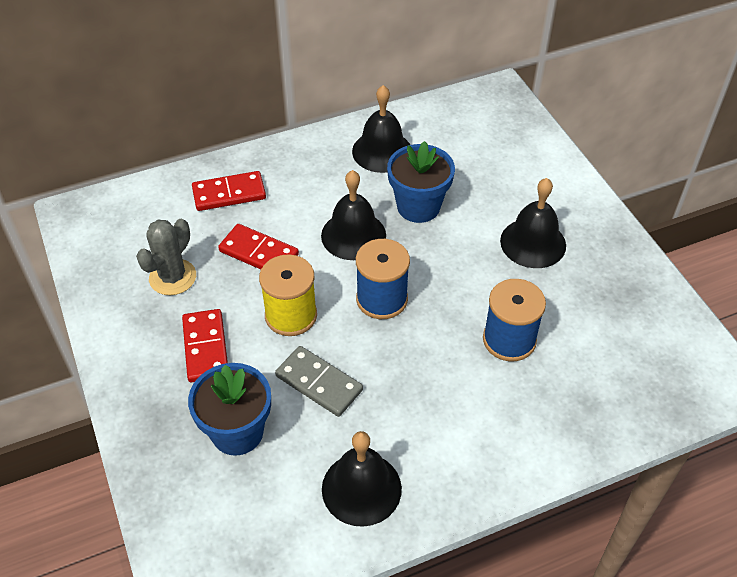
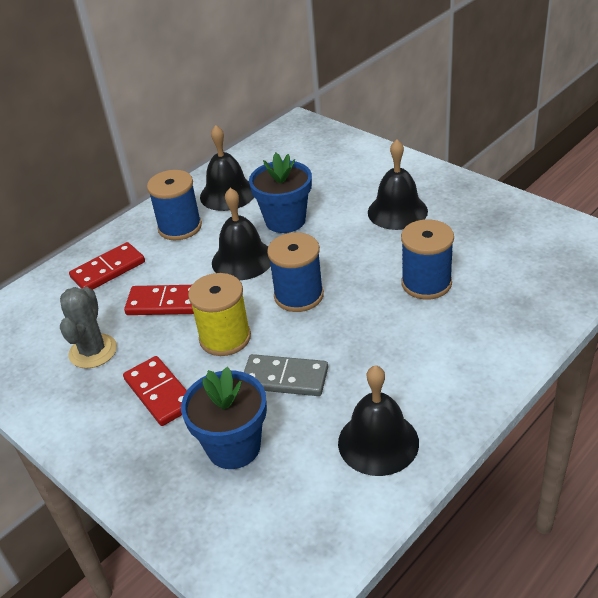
camera: 20 degrees left, 10 degrees down
(317, 172) = (180, 227): none -> blue spool

